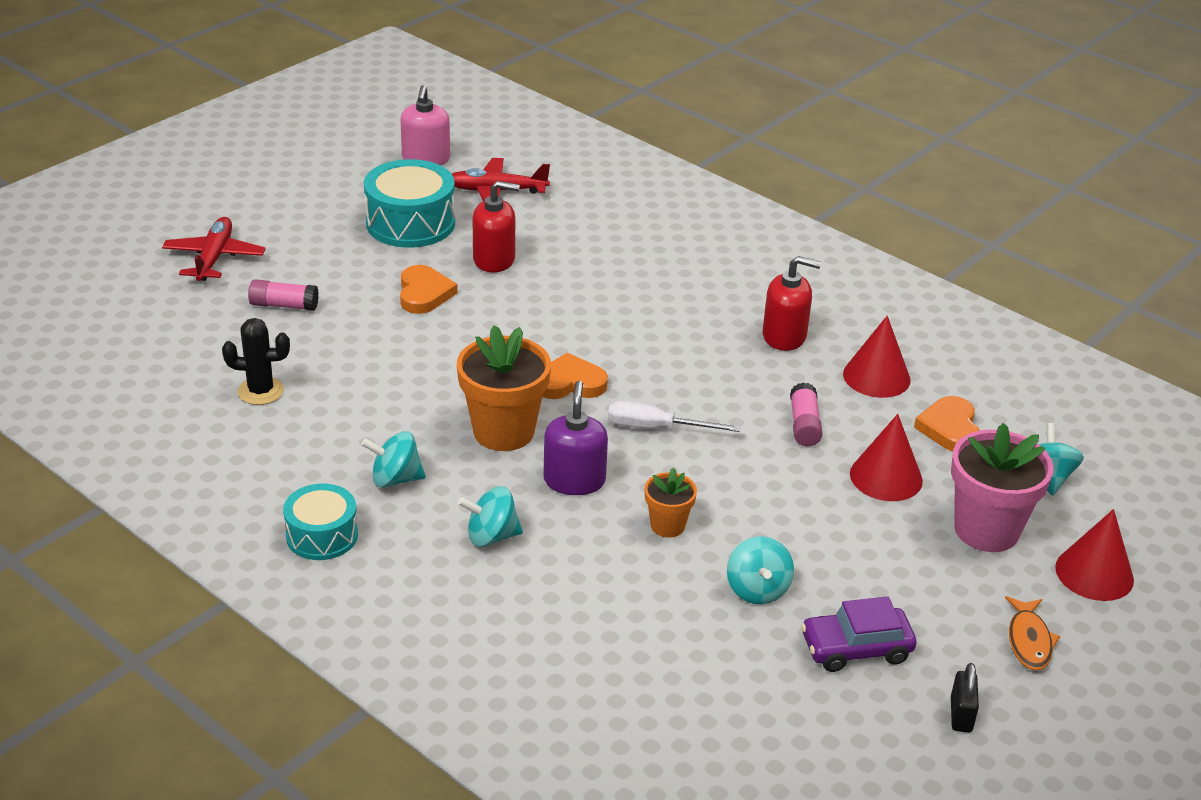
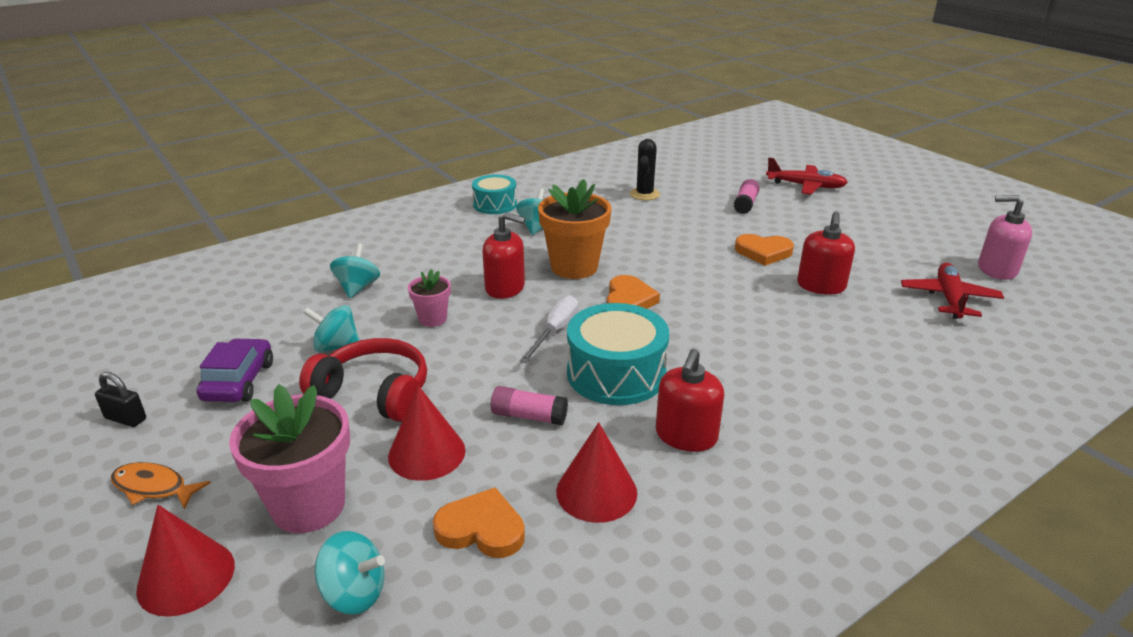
camera: 105 degrees right, 5 degrees down
(410, 223) = (874, 254): turquoise drum -> turquoise drum (616, 374)
(491, 536) = (463, 252): turquoise spinning top -> turquoise spinning top (357, 288)
(574, 480) = (505, 288): purple soap dispenser -> red soap dispenser
(667, 526) = (432, 319): orange flower pot -> pink flower pot
(822, 535) = (374, 393): none -> red headphones

